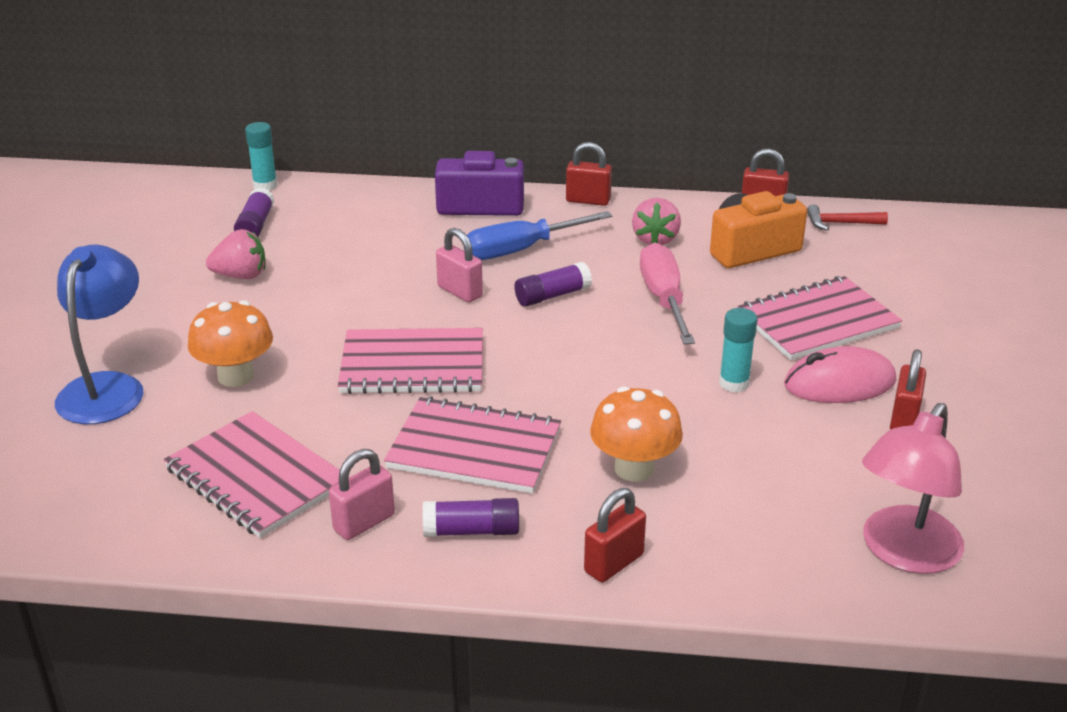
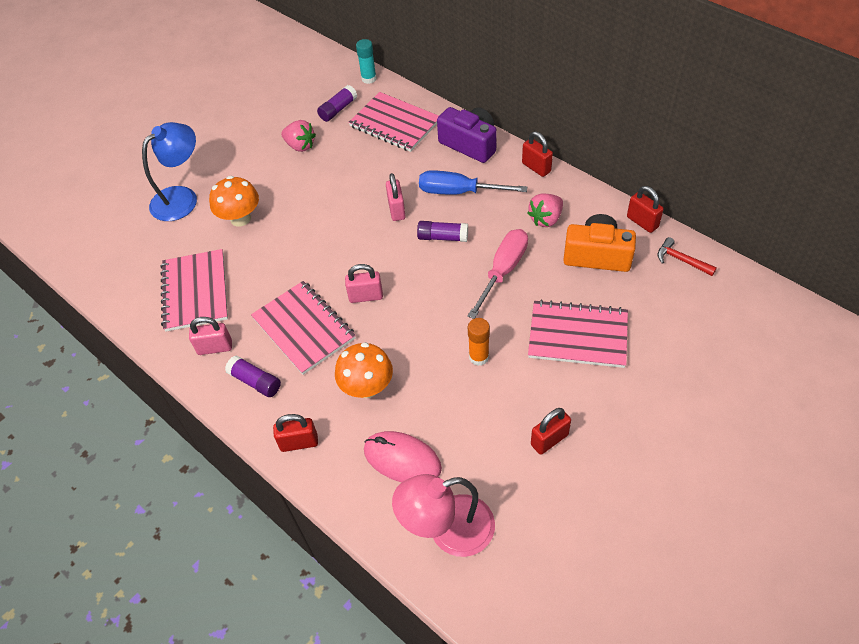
camera: 40 degrees right, 20 degrees up
(412, 365) = (326, 253): pink notebook -> pink notebook (395, 124)
(521, 385) = (366, 296): none -> pink padlock
(734, 383) = (479, 357): turquoise glue stick -> orange glue stick
(839, 383) = (540, 391): pink mouse -> pink mouse (402, 459)

